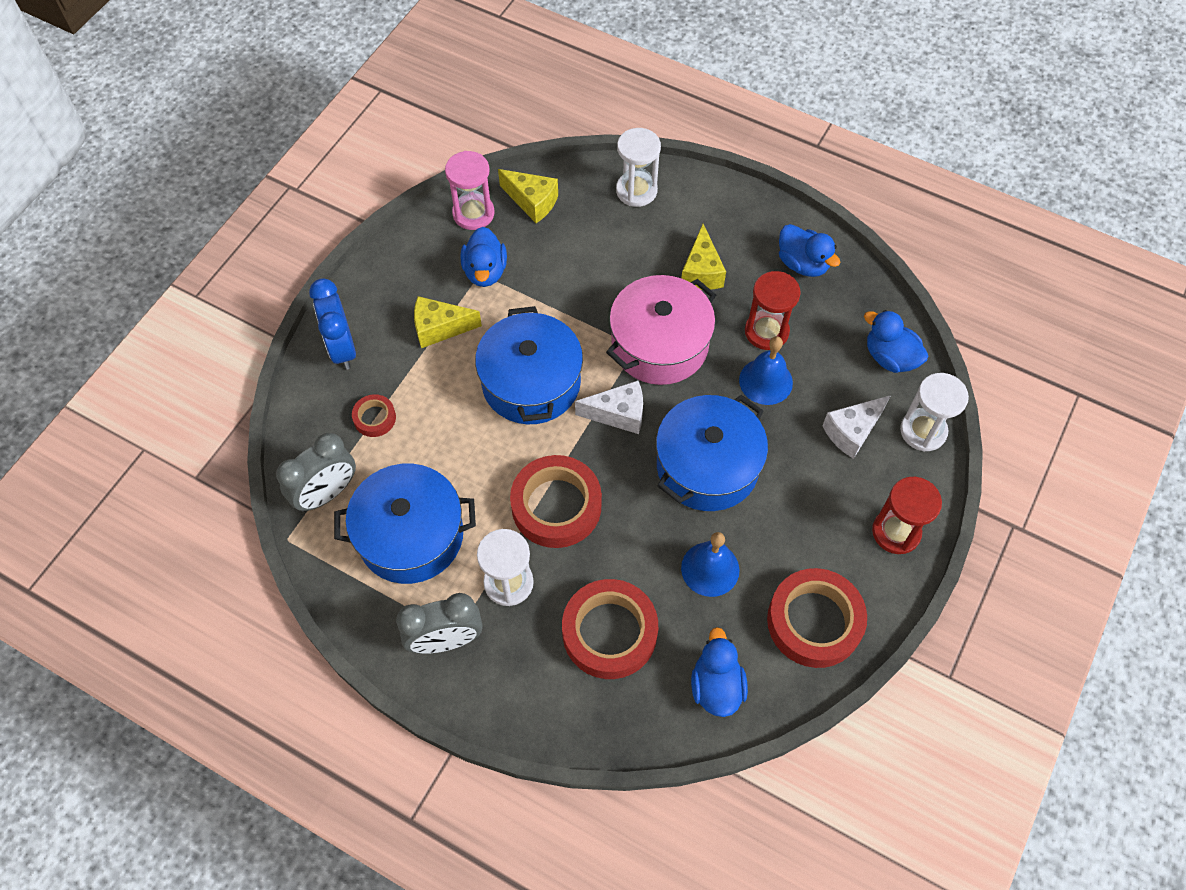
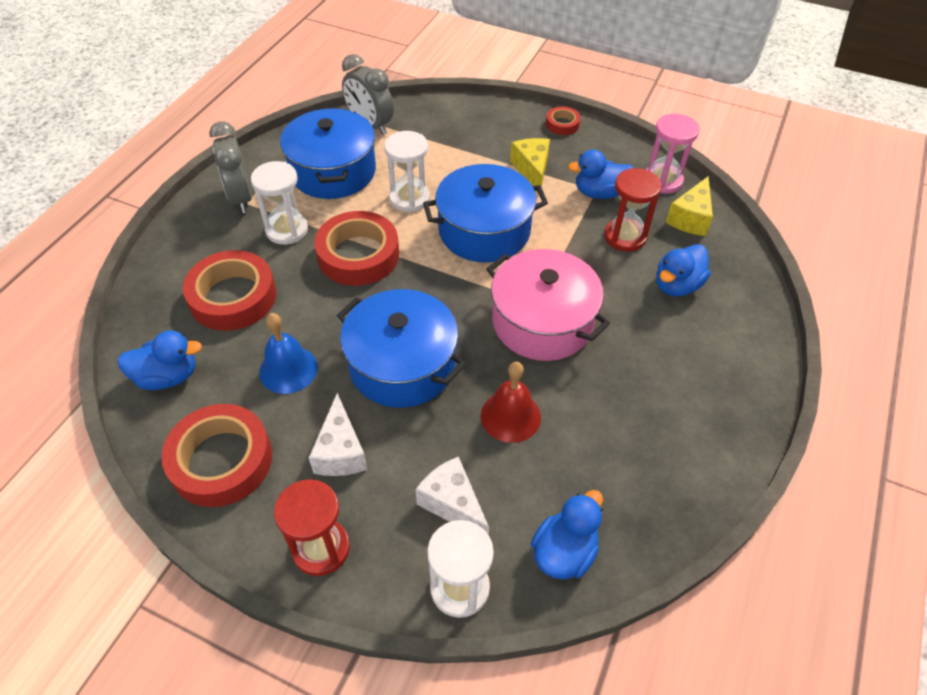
camera: 85 degrees right, 10 degrees down
(342, 348) = (502, 119): blue clock -> none
(374, 418) = (439, 143): red tape -> red tape (562, 124)
(618, 414) = (457, 293): white cheese -> white cheese (340, 451)
(636, 190) = (735, 296): white hourglass -> white hourglass (409, 198)
(701, 271) = (644, 355): yellow cheese -> none
(765, 381) = (510, 416): blue bell -> red bell
(766, 331) = (577, 417): red hourglass -> red hourglass (625, 237)
(802, 264) = (683, 454): blue duck -> blue duck (677, 285)

